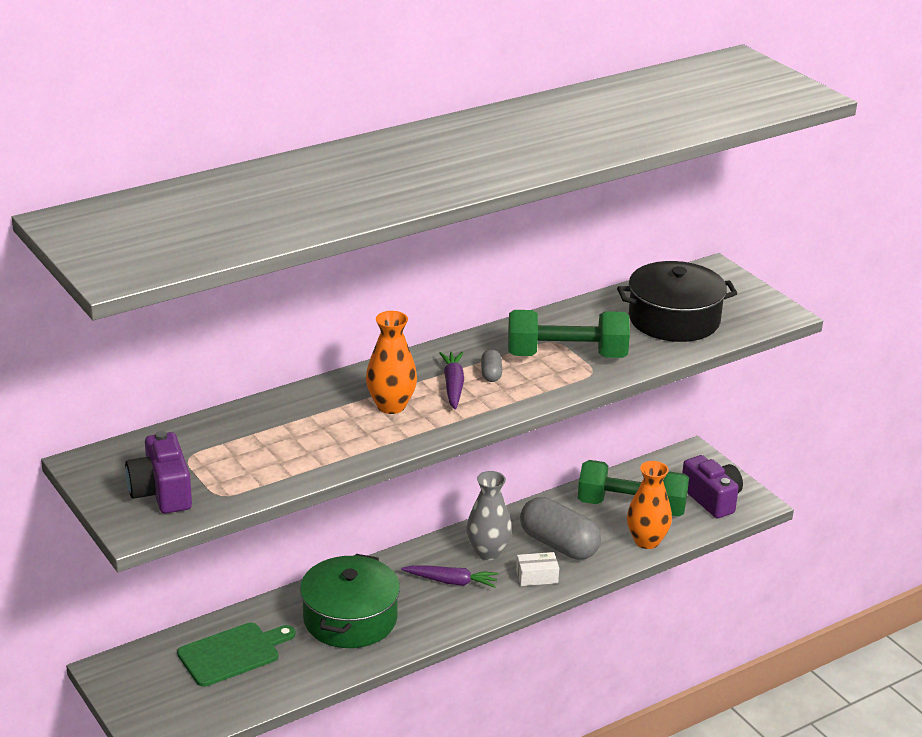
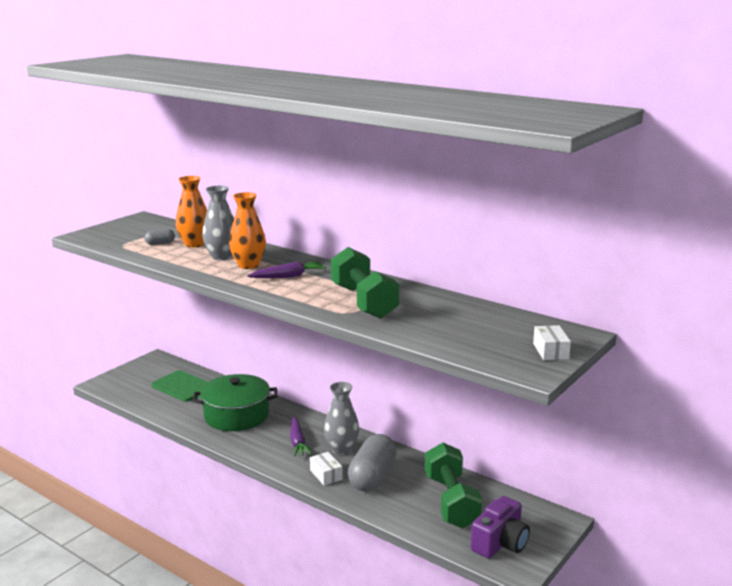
camera: 70 degrees right, 10 degrees down
(161, 492) = (119, 234): purple camera -> none
(341, 420) = (221, 257): none -> grey vase
(491, 374) = (314, 284): grey capsule -> grey capsule (160, 243)
(646, 541) = (409, 518): orange vase -> orange vase (194, 244)
(674, 319) = (465, 329): black pot -> none
(744, 293) = (550, 351): none -> white box

